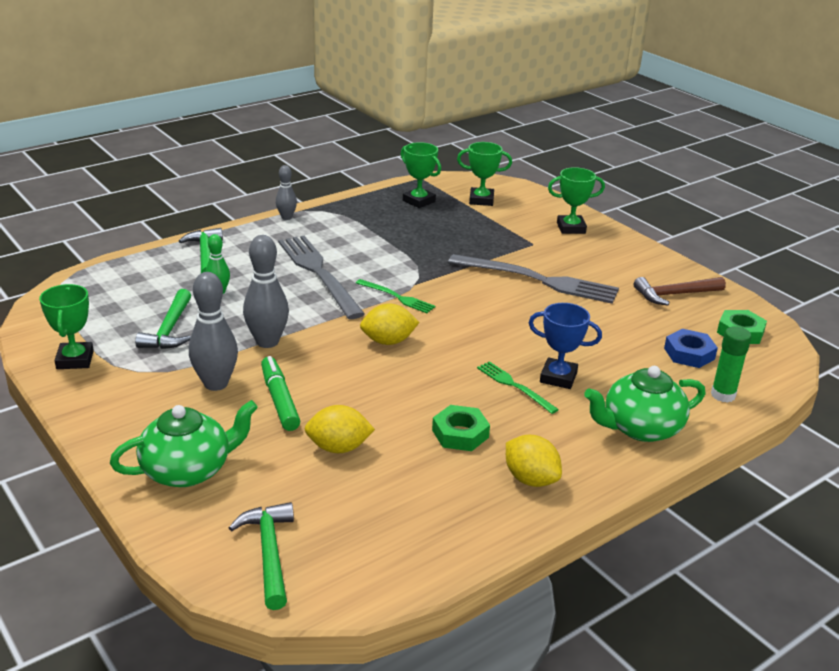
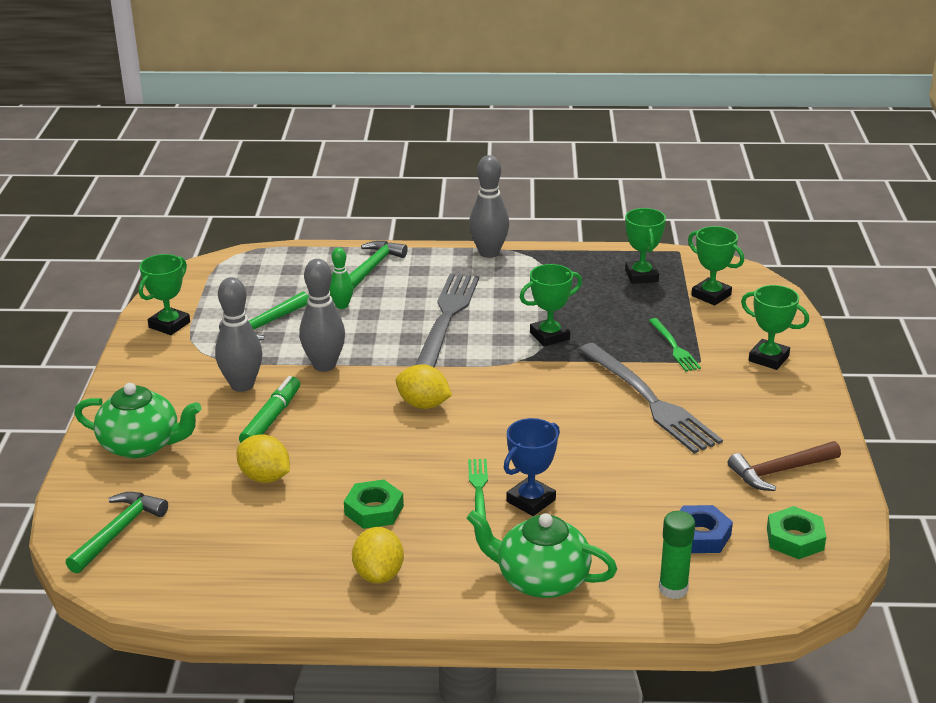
camera: 40 degrees right, 0 degrees up
(286, 217) = (489, 253): grey bowling pin -> grey bowling pin, size x1.72
(397, 297) = (486, 366): green fork -> green fork (674, 347)
(412, 261) = (549, 336): none -> green trophy
(558, 377) = (531, 501): blue trophy -> blue trophy turned 75 degrees clockwise
(674, 295) = (780, 471): brown hammer -> brown hammer turned 45 degrees counterclockwise

